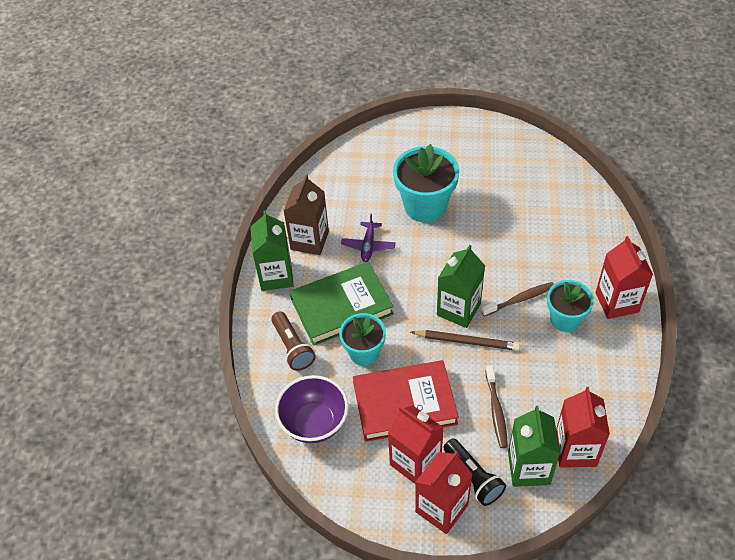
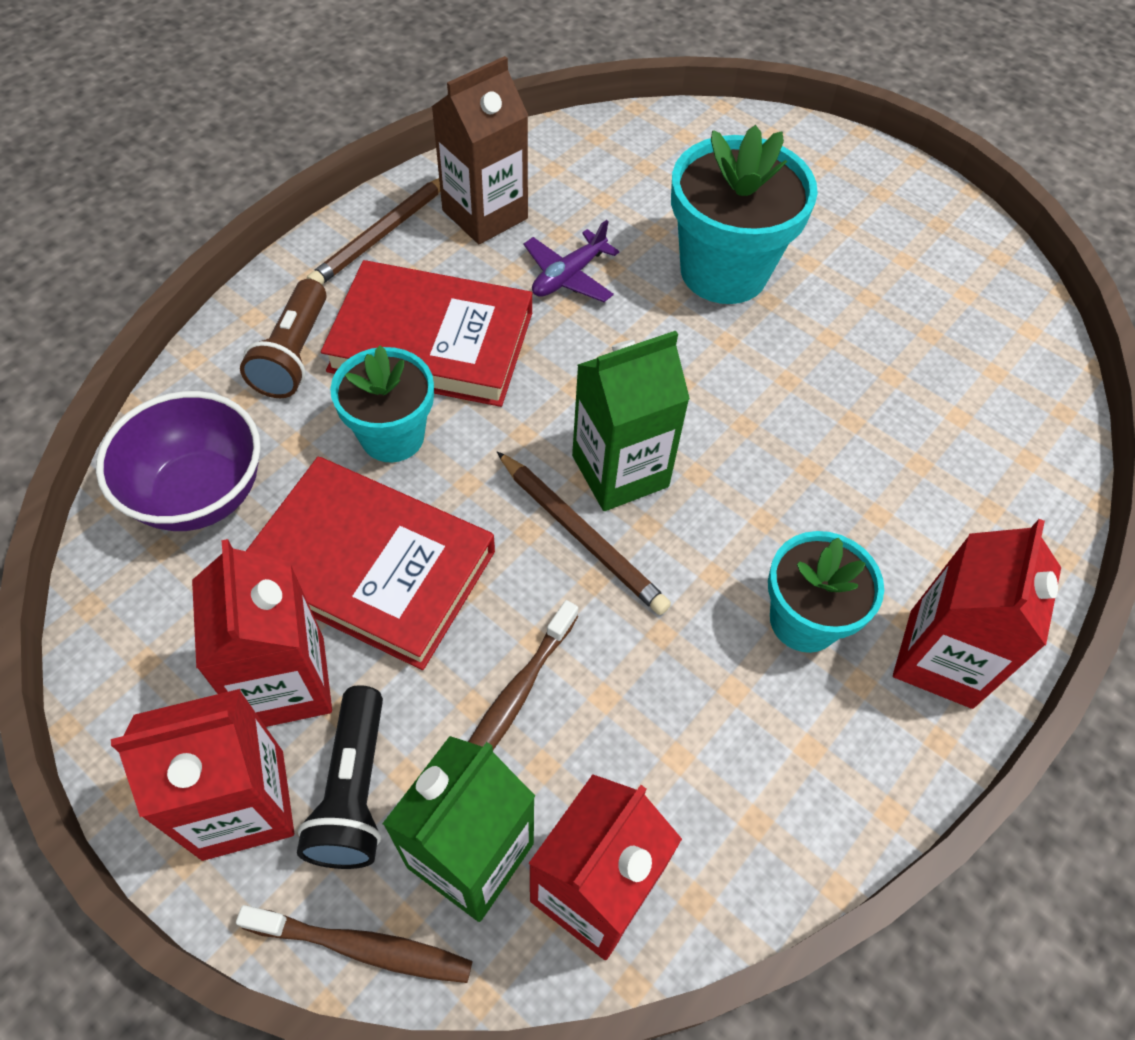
camera: 30 degrees right, 5 degrees up
(276, 276) = (382, 235): green carton -> brown pencil
(341, 306) = (431, 341): green book -> red book
(520, 299) = (748, 527): brown toothbrush -> brown toothbrush (363, 947)

